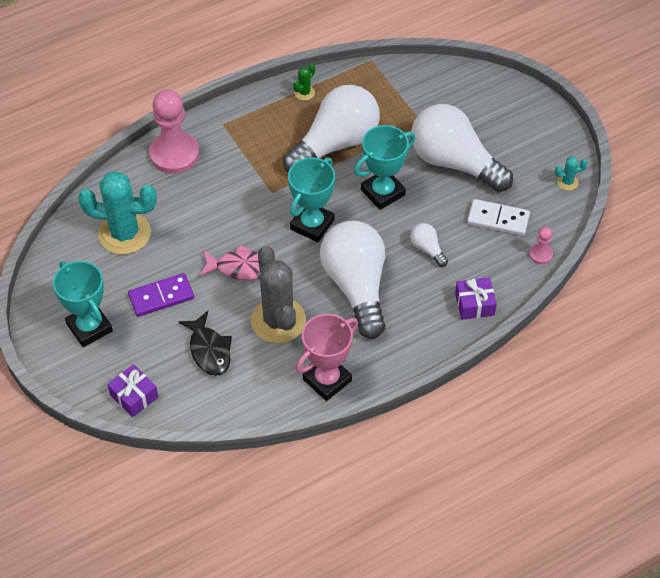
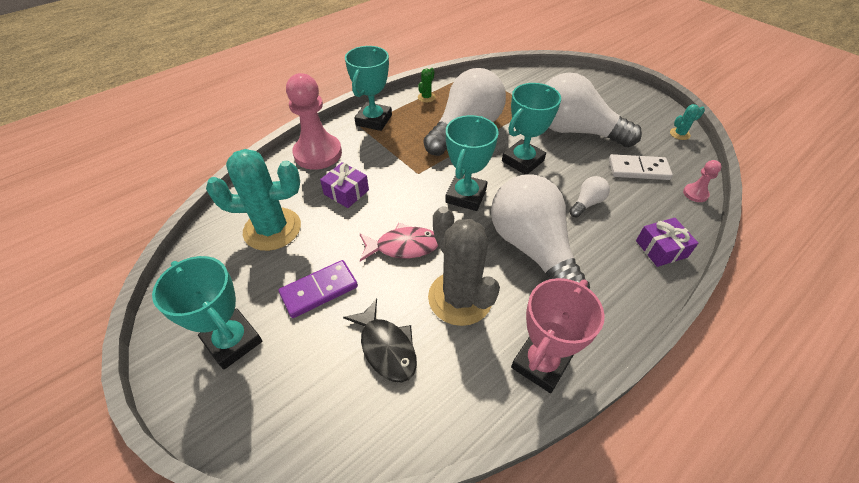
camera: 10 degrees left, 5 degrees down
(134, 396) = (295, 431): purple gift -> purple gift (346, 192)
(239, 118) = (374, 120): none -> turquoise trophy
(427, 249) = (587, 203): white light bulb -> white light bulb turned 90 degrees clockwise

